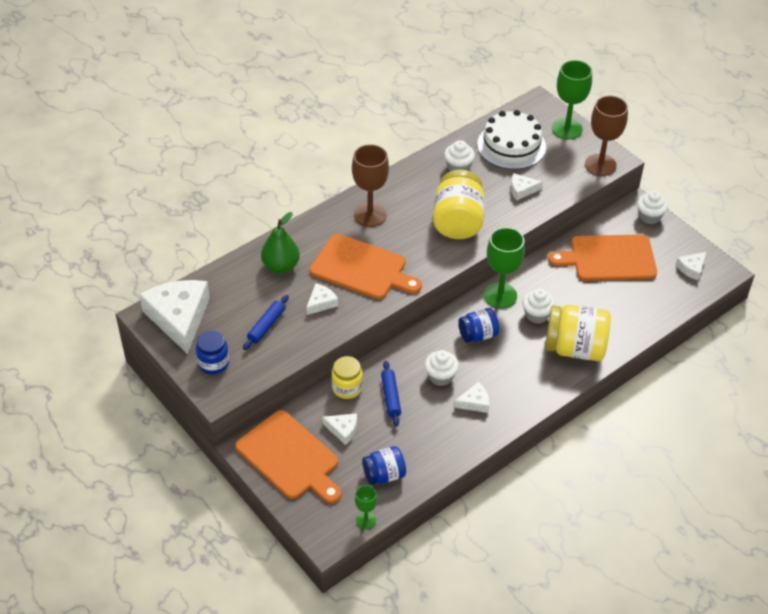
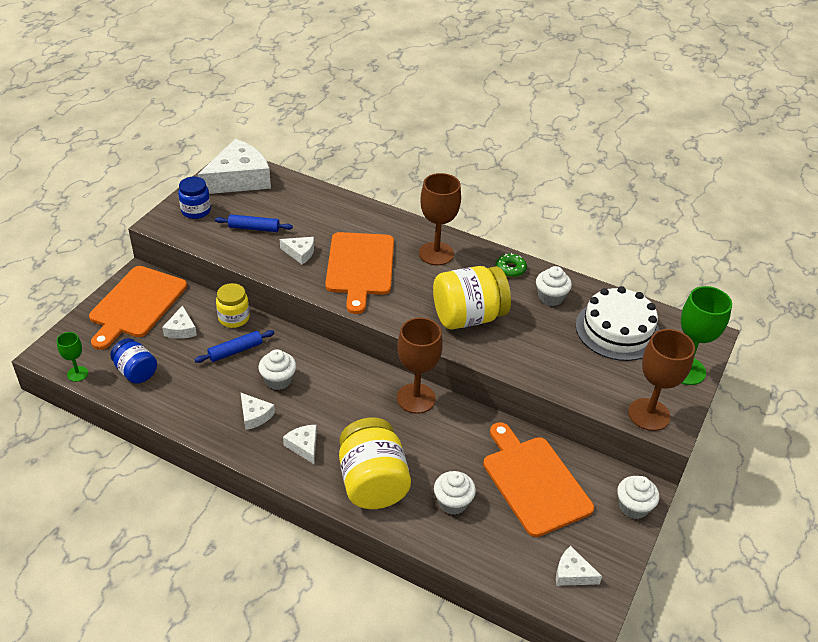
camera: 65 degrees right, 5 degrees down
(281, 266) = (332, 217): green pear -> none
(413, 177) = (510, 269): none -> green donut
(478, 335) = (349, 394): blue jar -> none
(500, 295) = (416, 398): green goblet -> brown goblet
(522, 190) = (553, 355): white cheese -> white cheese (304, 446)
(536, 315) = (405, 436): white cupcake -> white cupcake (453, 502)

